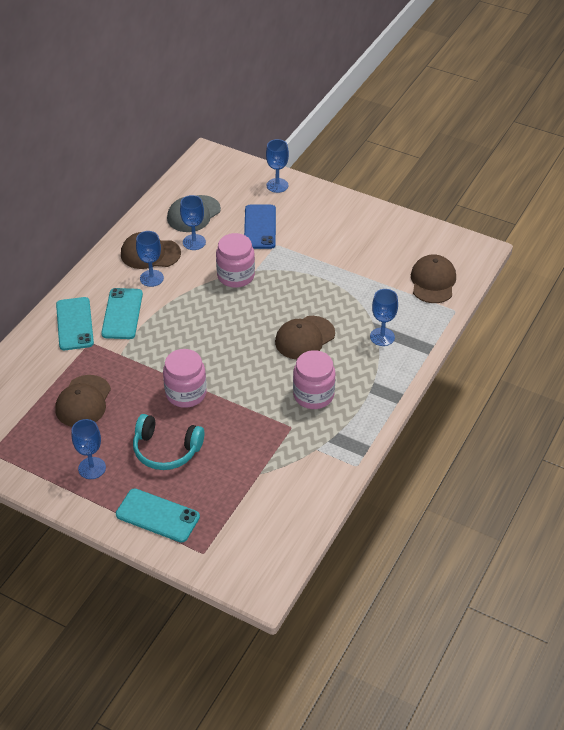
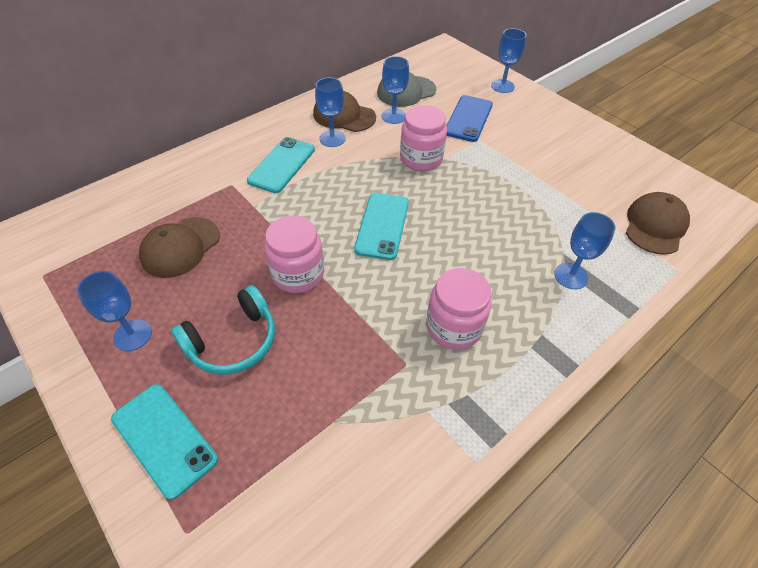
camera: 20 degrees right, 5 degrees up
(74, 324) = (228, 162): turquoise phone -> turquoise phone (382, 225)
(166, 450) = (233, 341): turquoise headphones -> turquoise headphones turned 75 degrees counterclockwise
(304, 338) = (471, 248): brown cap -> none

